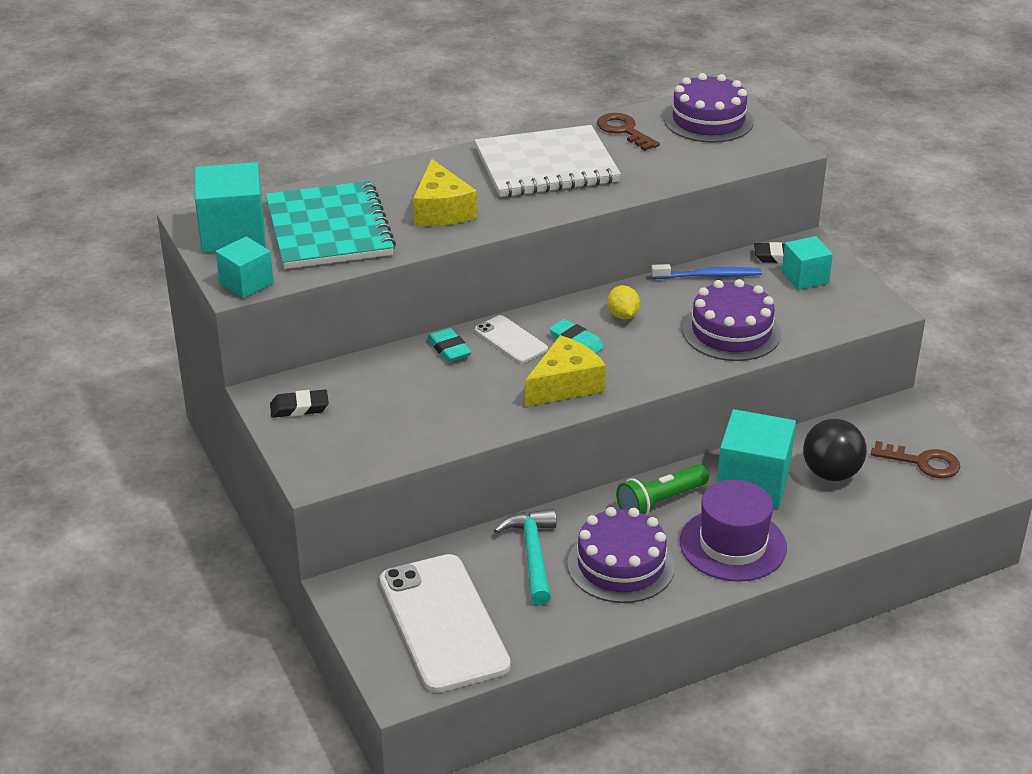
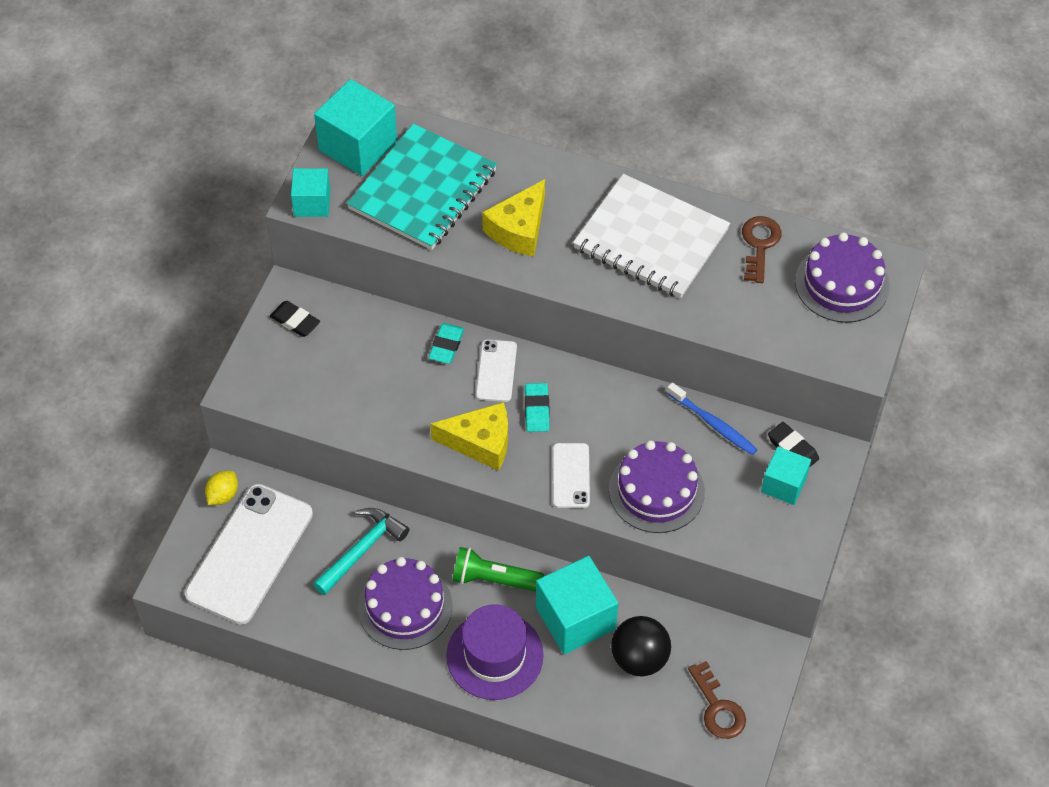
camera: 45 degrees right, 20 degrees up
(623, 315) = (601, 411): yellow lemon -> yellow lemon (223, 495)
(660, 361) = (571, 475): none -> white phone

